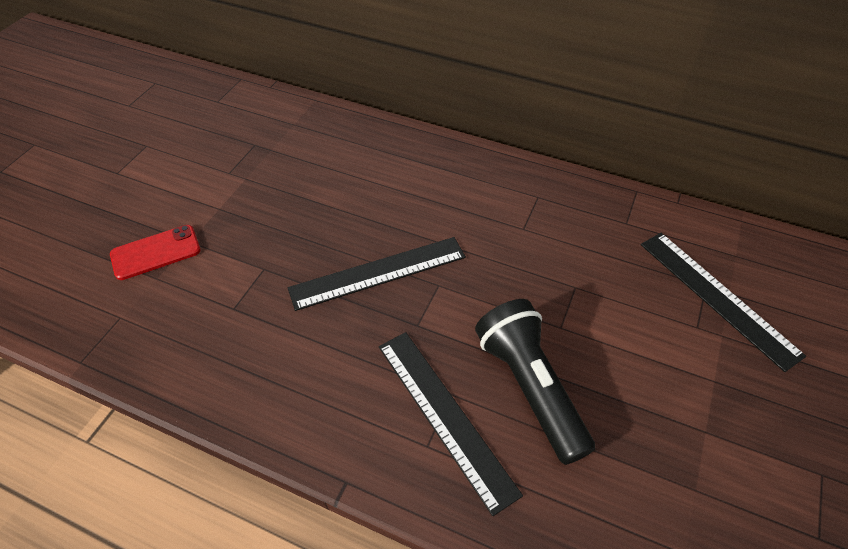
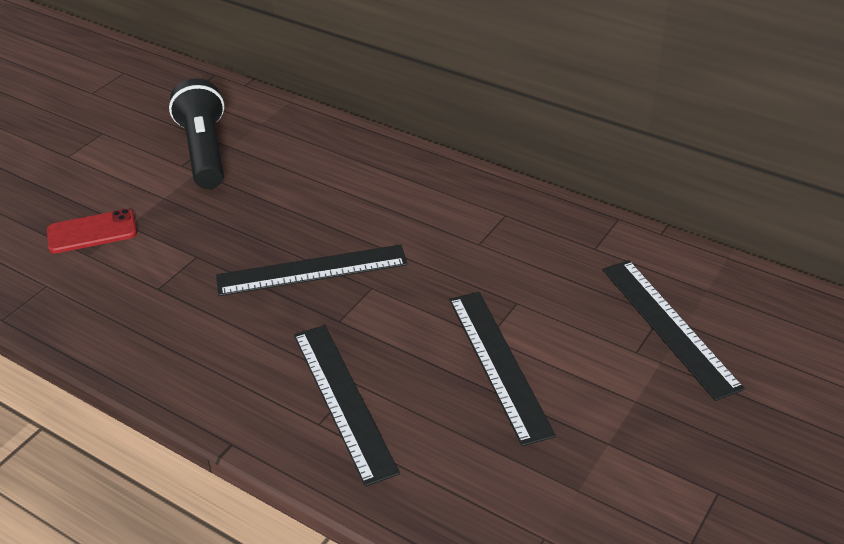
camera: 10 degrees right, 10 degrees down
(530, 388) = (437, 386): black flashlight -> black flashlight (204, 151)
(579, 356) = (498, 364): none -> black ruler

